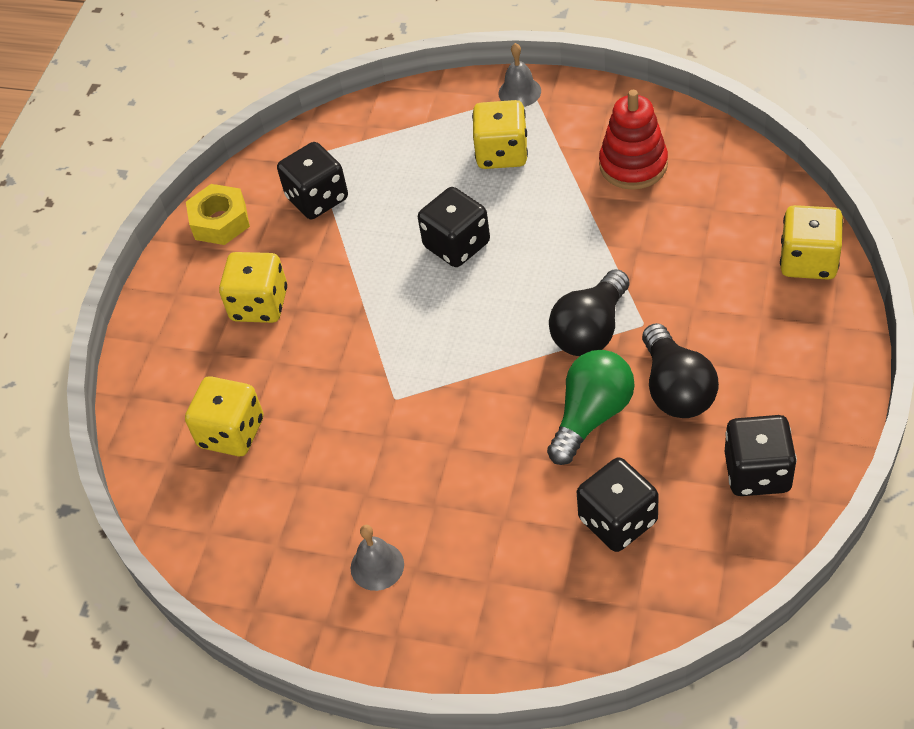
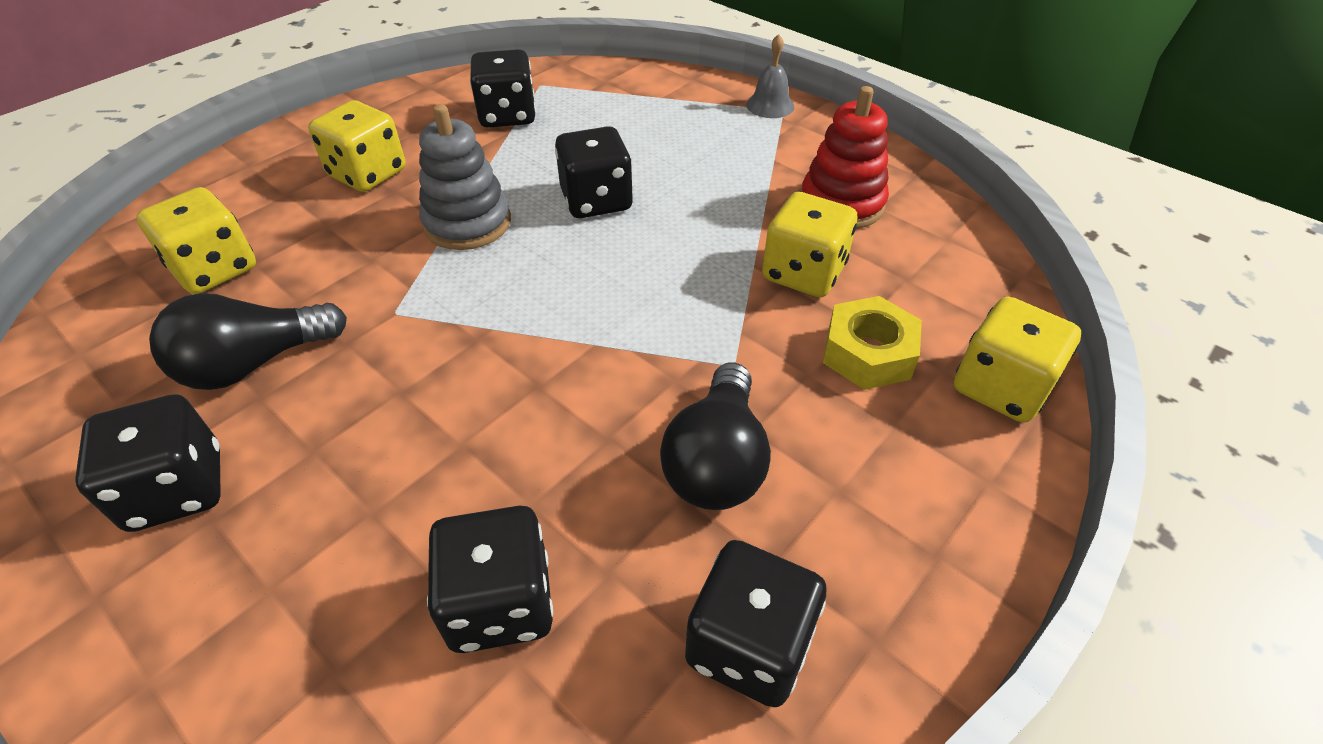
camera: 20 degrees right, 5 degrees down
(220, 221) = (410, 101): yellow nut -> yellow nut (868, 353)
(377, 566) = (177, 489): grey bell -> black dice
(379, 309) = (467, 223): none -> grey stacking toy
(502, 153) = (711, 144): yellow dice -> yellow dice (803, 273)
(591, 330) = (665, 342): black light bulb -> black light bulb (254, 363)
(591, 416) = (585, 440): green light bulb -> none

